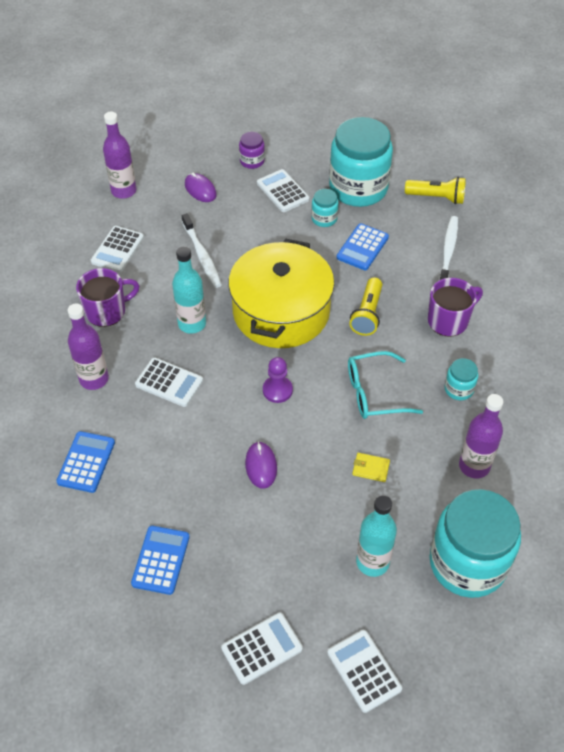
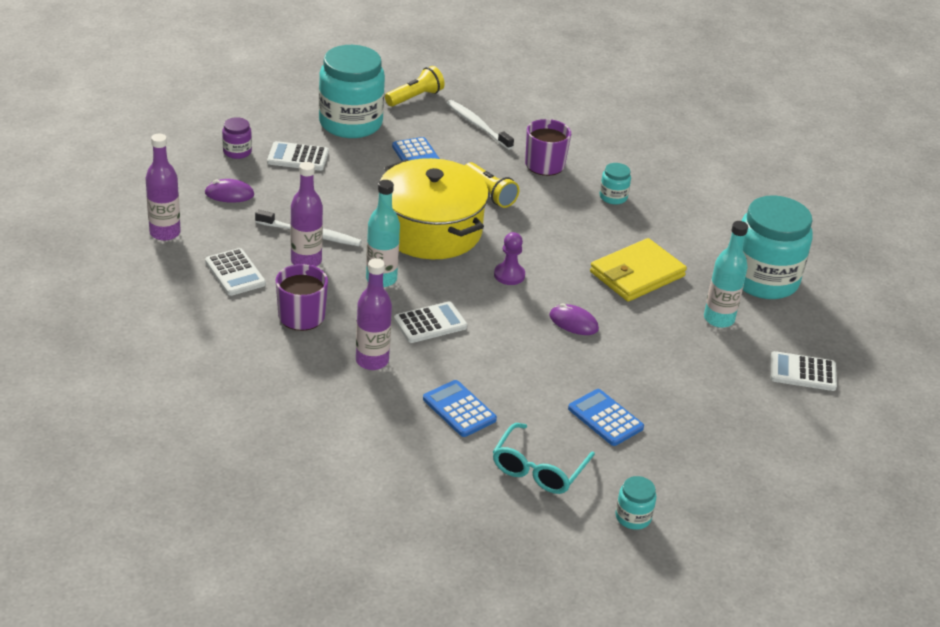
camera: 55 degrees left, 15 degrees down
(262, 648) = (737, 409): white calculator -> none
(324, 218) = (359, 156): turquoise jar -> turquoise jar (633, 517)
(370, 468) = (637, 274): yellow wallet -> yellow wallet, size x2.43
(374, 393) = (570, 234): turquoise glasses -> turquoise glasses (538, 469)
(474, 466) = (687, 230): purple bottle -> purple bottle (306, 261)

